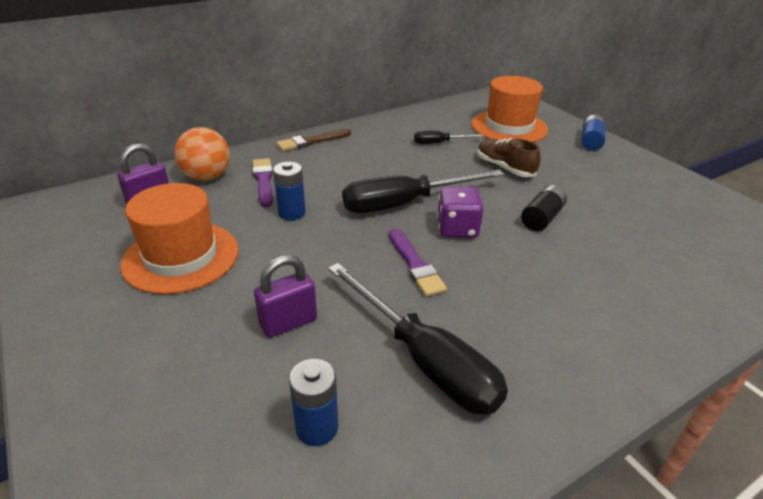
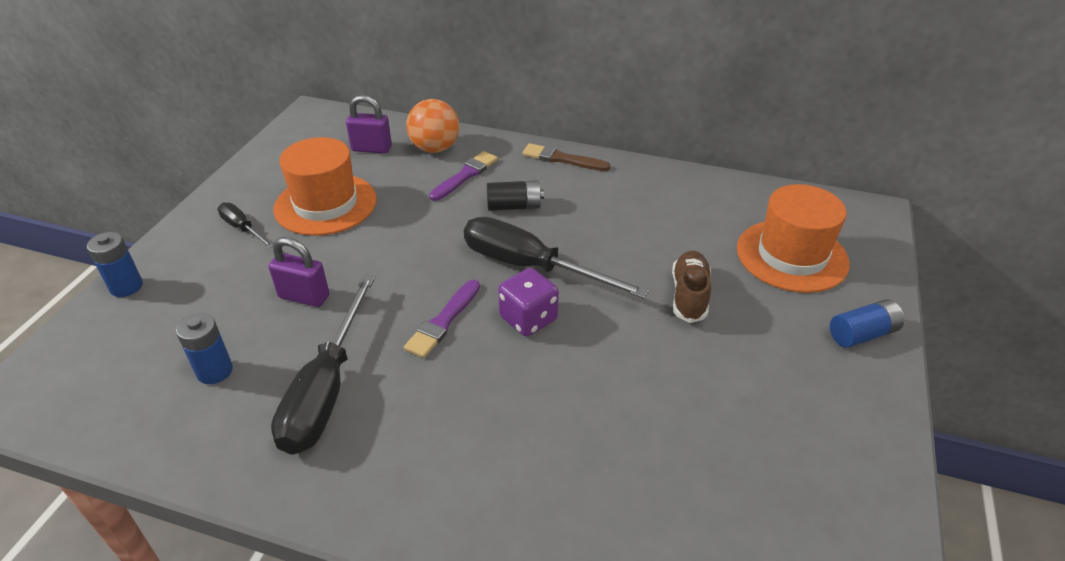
camera: 50 degrees right, 5 degrees up
(292, 213) = (438, 216): blue battery -> blue battery (126, 287)
(439, 143) = (674, 228): black screwdriver -> black screwdriver (242, 228)
(542, 218) = (621, 367): black battery -> black battery (514, 206)

